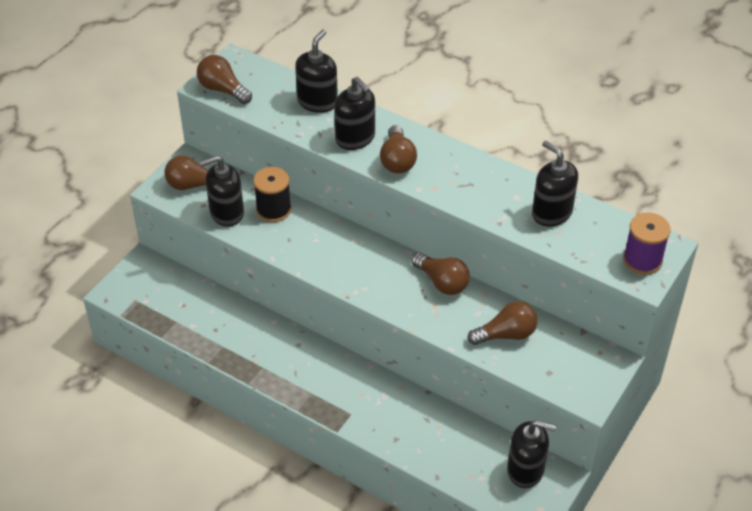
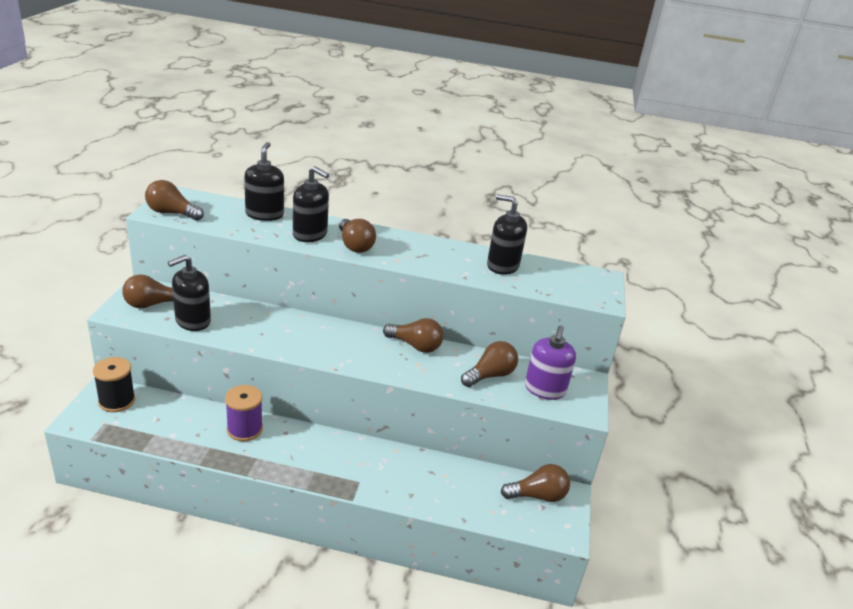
camera: 25 degrees left, 15 degrees down
(273, 209) = (238, 313): black spool -> black spool (117, 401)
(525, 470) = (537, 495): black soap dispenser -> brown light bulb
(558, 363) = (545, 389): none -> purple soap dispenser
(642, 260) = (592, 287): purple spool -> purple spool (244, 429)

